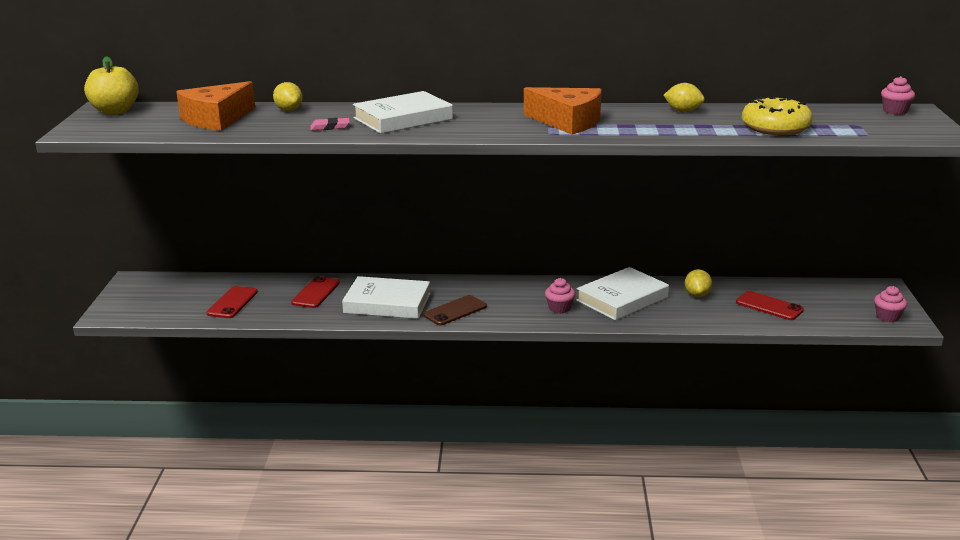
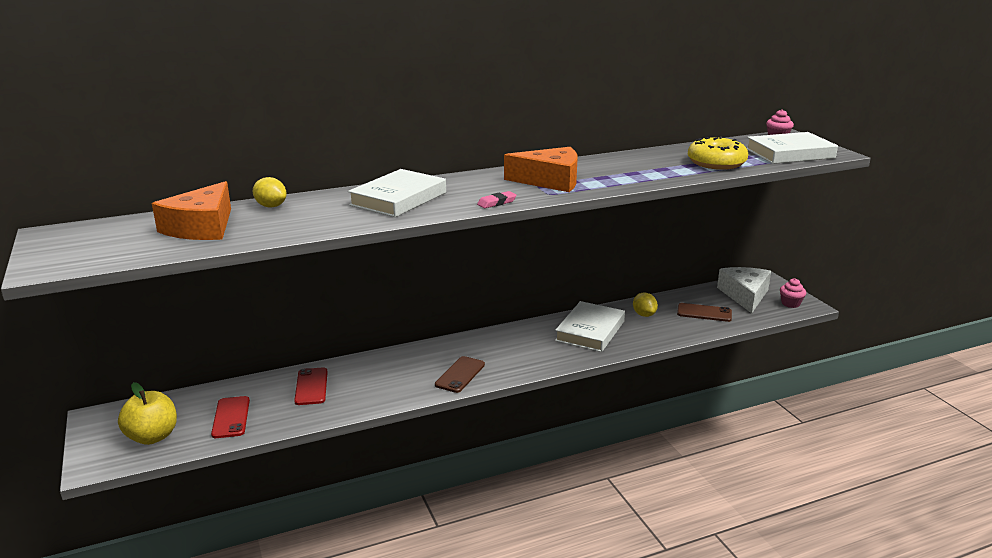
camera: 25 degrees left, 0 degrees up
(115, 111) = (68, 236): yellow apple -> yellow apple (152, 437)
(330, 127) = (336, 218): pink eraser -> pink eraser (497, 203)
(387, 303) = (391, 381): white book -> white book (790, 153)
(559, 308) = (547, 351): pink cupcake -> none
(683, 111) = (629, 158): yellow lemon -> none
(769, 306) = (704, 313): red phone -> brown phone
(838, 298) = (745, 295): none -> white cheese

